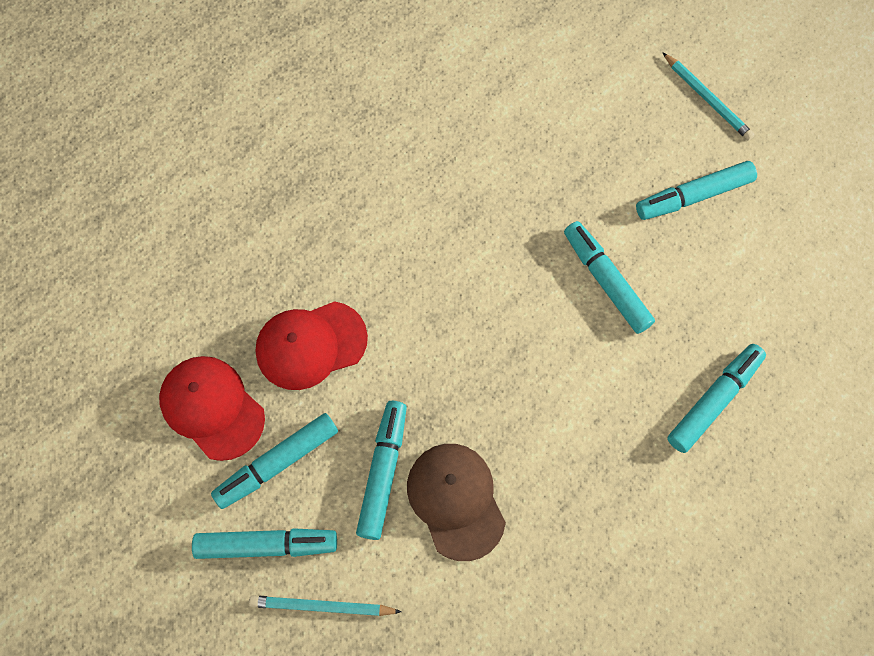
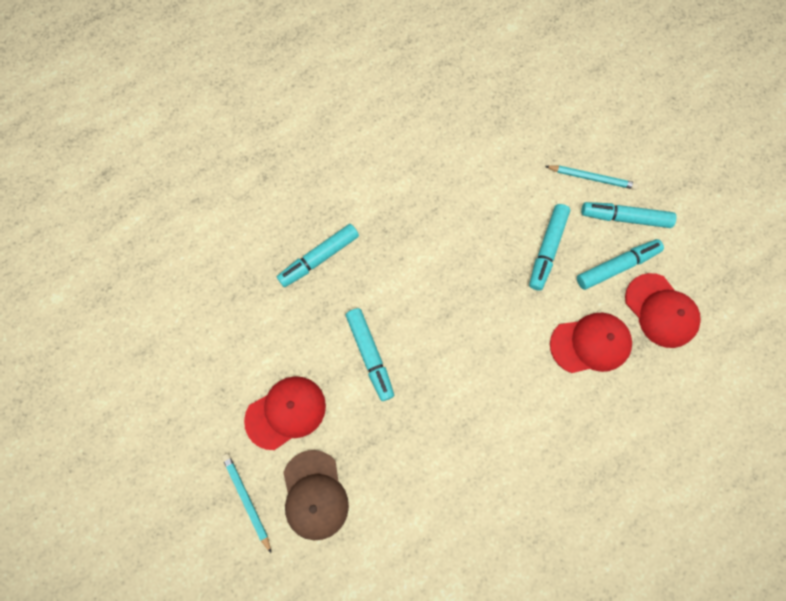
camera: 170 degrees left, 5 degrees up
(456, 500) = (502, 224): brown cap -> brown cap (314, 495)
(693, 196) = (286, 412): turquoise marker -> red cap

